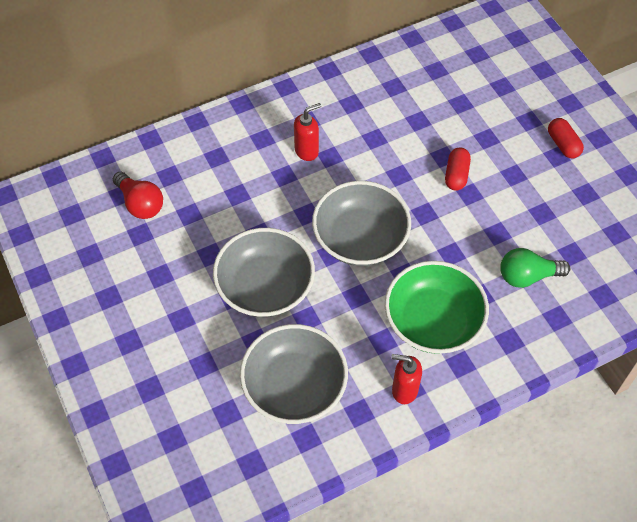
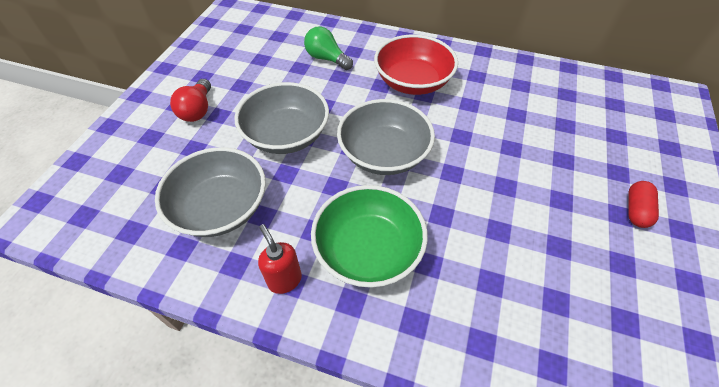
camera: 45 degrees right, 5 degrees down
(140, 204) = (281, 46): red light bulb -> red light bulb (197, 110)
(307, 151) = (413, 82): red soap dispenser -> red bowl
(456, 175) = (508, 166): red capsule -> none
(527, 276) = (490, 284): green light bulb -> green light bulb (327, 59)

